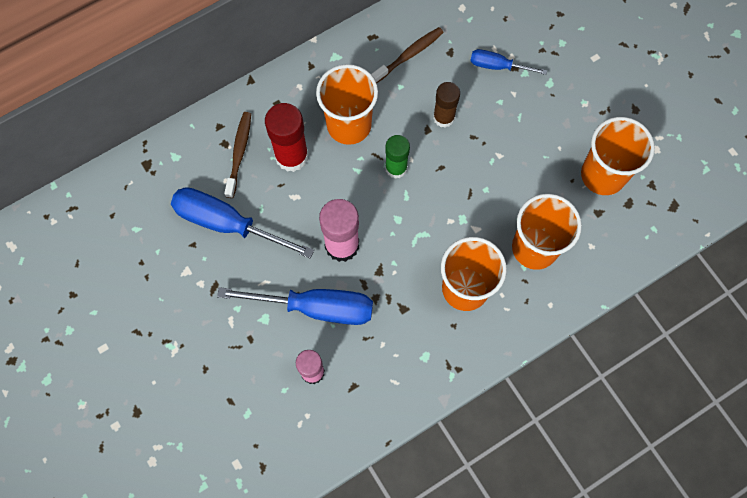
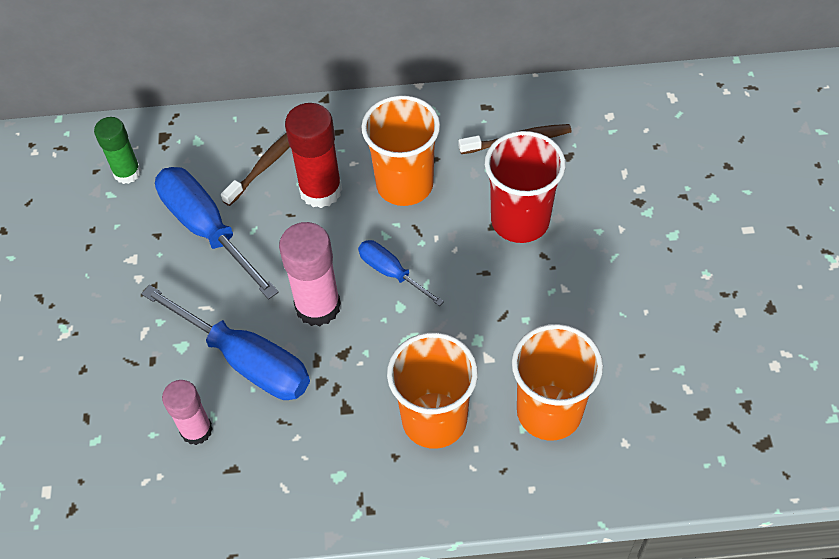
camera: 30 degrees right, 15 degrees down
(396, 168) = (431, 251): green glue stick -> green glue stick (127, 173)
(443, 117) = (520, 220): brown glue stick -> red cup
(498, 66) = (618, 192): blue screwdriver -> blue screwdriver (391, 273)
(603, 175) = (686, 365): orange cup -> none

